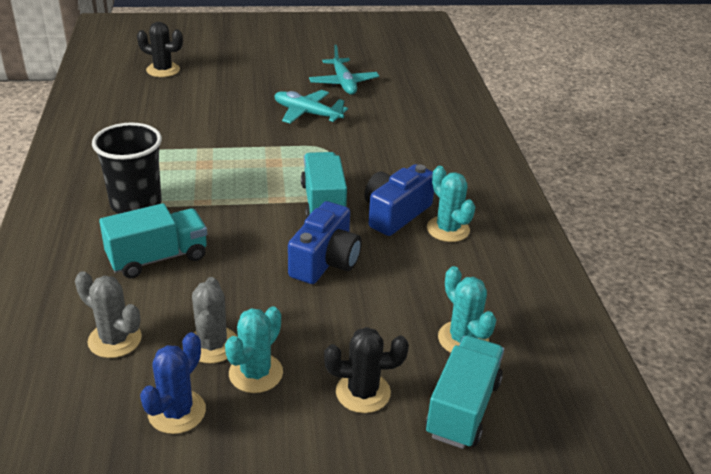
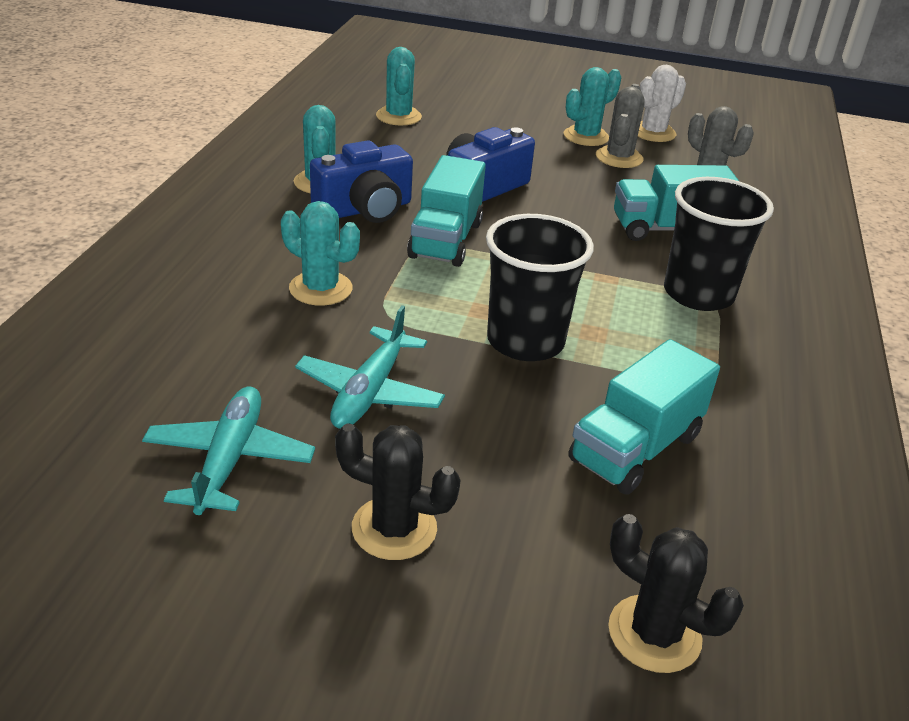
camera: 160 degrees left, 0 degrees up
(177, 412) = (653, 133): blue cactus -> white cactus
(242, 150) = (525, 341): none -> black cup
(307, 113) = (370, 392): turquoise plane -> turquoise plane turned 60 degrees clockwise
(363, 392) = (505, 112): black cactus -> black cactus (394, 528)
(372, 153) = (320, 288): none -> turquoise cactus
(463, 408) = (436, 91): turquoise truck -> turquoise truck (635, 448)

